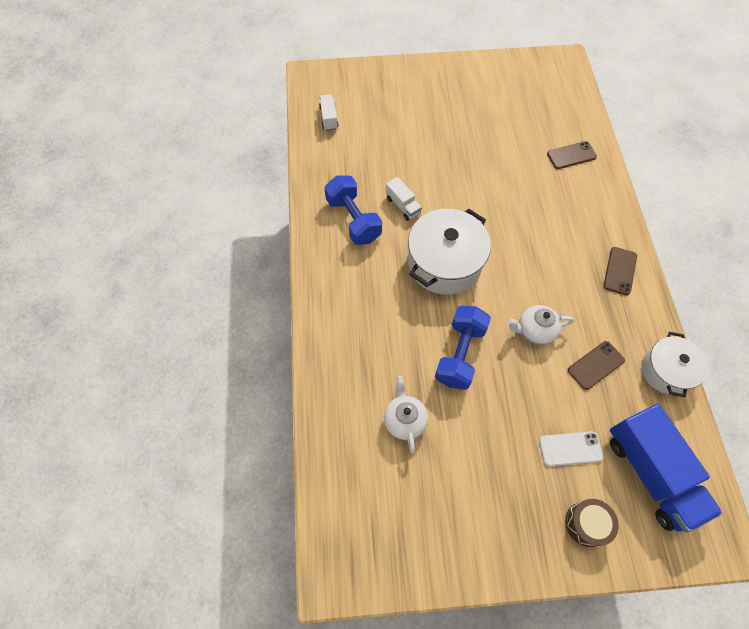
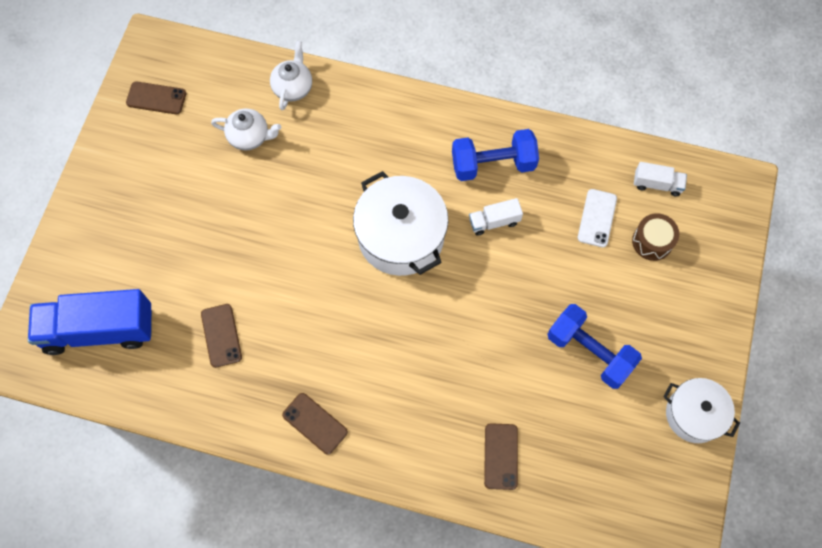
camera: 110 degrees right, 5 degrees up
(398, 536) = (156, 98): none -> brown phone
(460, 354) = (291, 210): blue dumbbell -> blue dumbbell (589, 352)
(534, 331) = (284, 293): white teapot -> white teapot (293, 88)
(570, 448) = (155, 268): white phone -> white phone (597, 218)
(586, 524) = (89, 250): brown drum -> brown drum (652, 241)
(666, 371) = (183, 405): white pot -> white pot (694, 414)

